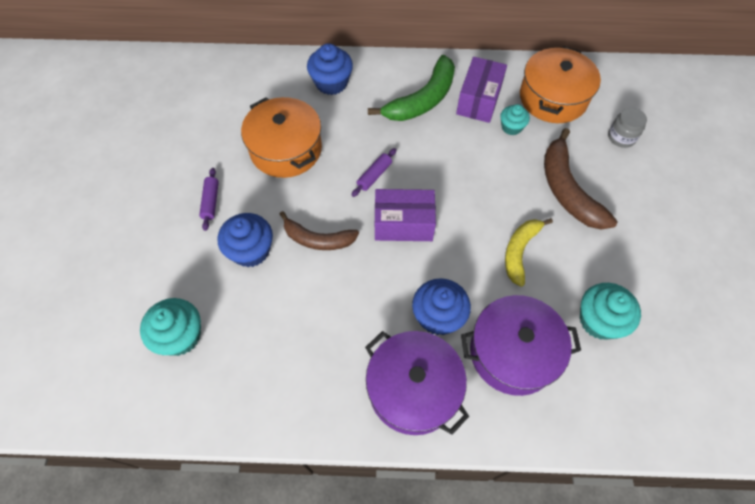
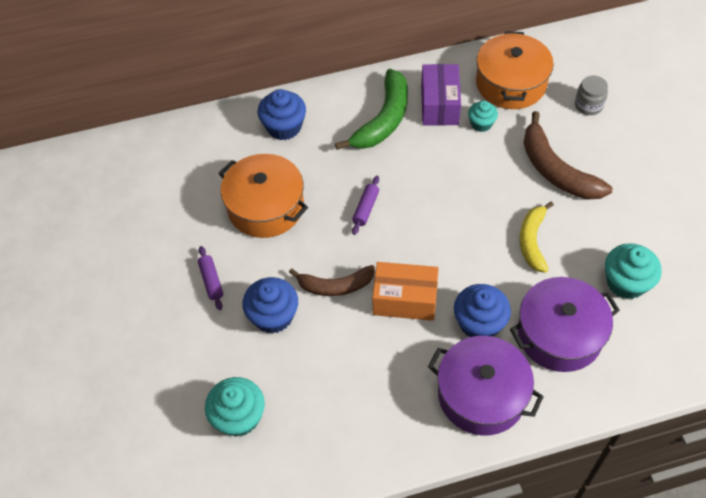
camera: 15 degrees left, 5 degrees down
(376, 272) = (405, 300): none -> orange box
(403, 224) = (413, 247): purple box -> none

